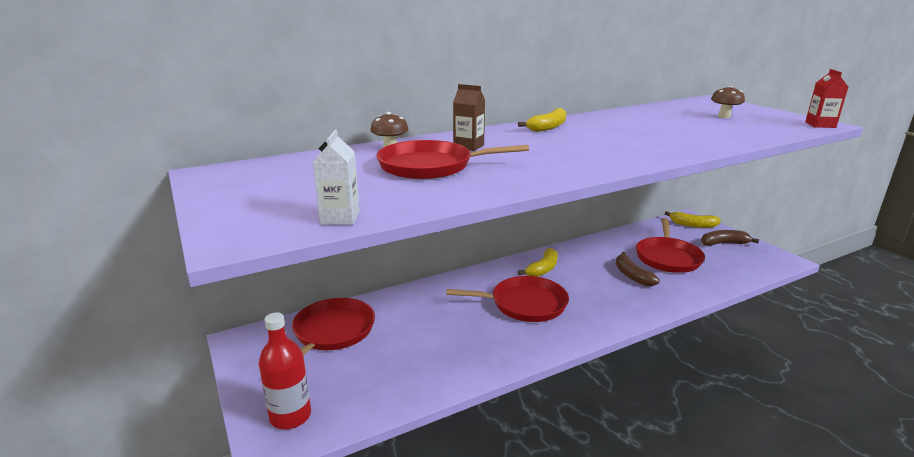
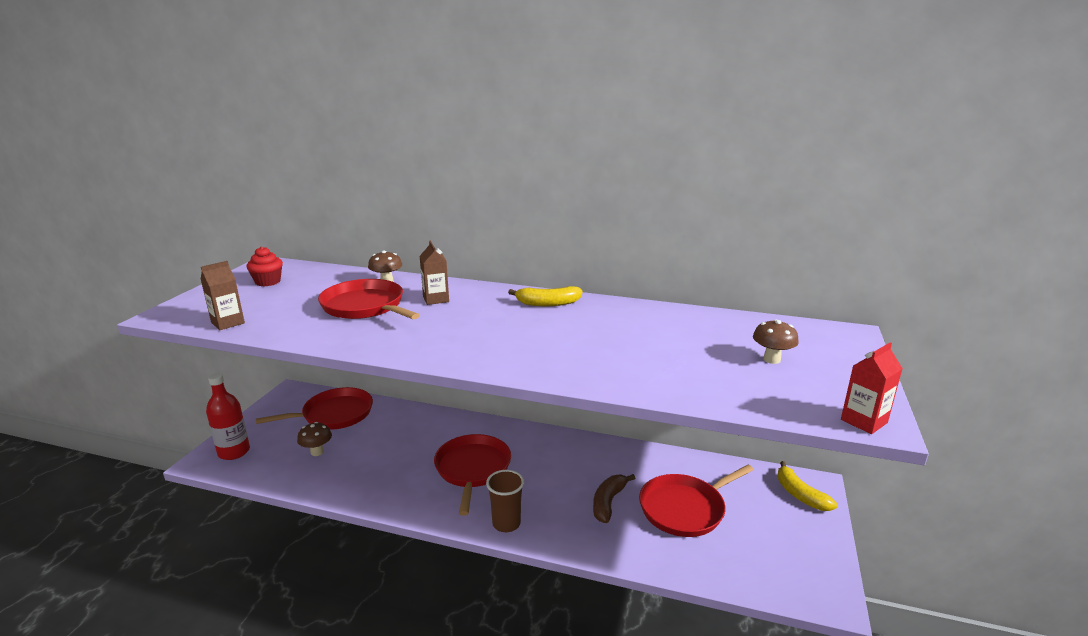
camera: 45 degrees right, 0 degrees up
(264, 182) = (268, 282): none -> red cupcake
(340, 218) = (228, 323): white carton -> brown carton
(380, 365) = (317, 452): none -> brown mushroom
(524, 304) = (472, 469): red pan -> red pan turned 135 degrees counterclockwise
(543, 269) = (544, 450): yellow banana -> none
(610, 319) = (506, 523): none -> brown cup
(724, 243) = (790, 534): brown banana -> none

